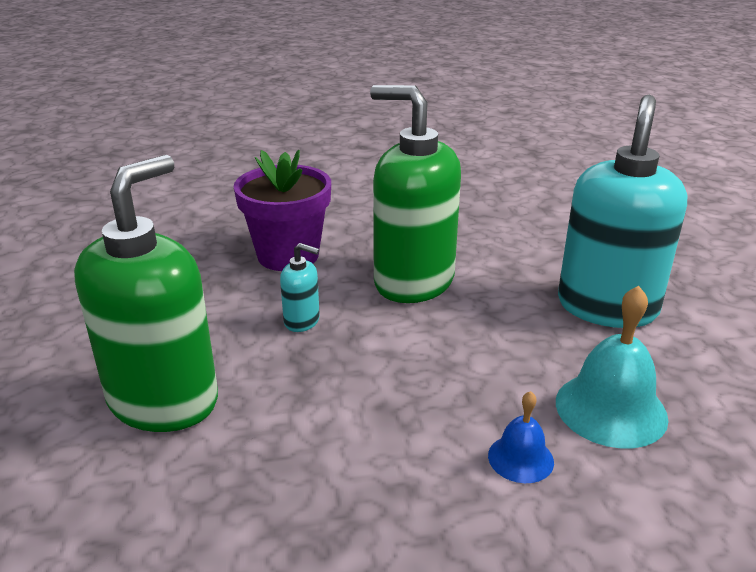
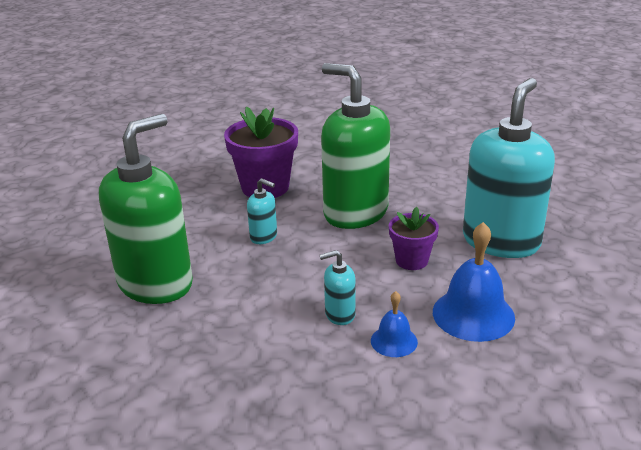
camera: 10 degrees right, 0 degrees up
(434, 425) = (339, 314): none -> turquoise soap dispenser
(505, 340) = (411, 260): none -> purple flower pot
(611, 409) = (473, 314): turquoise bell -> blue bell

